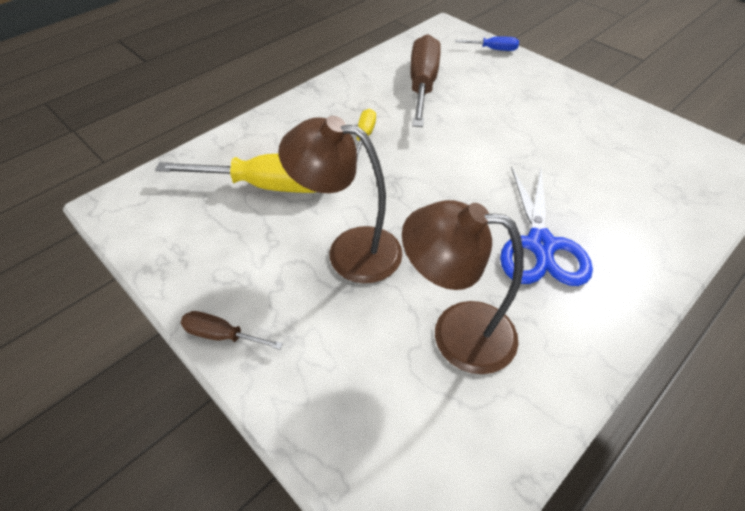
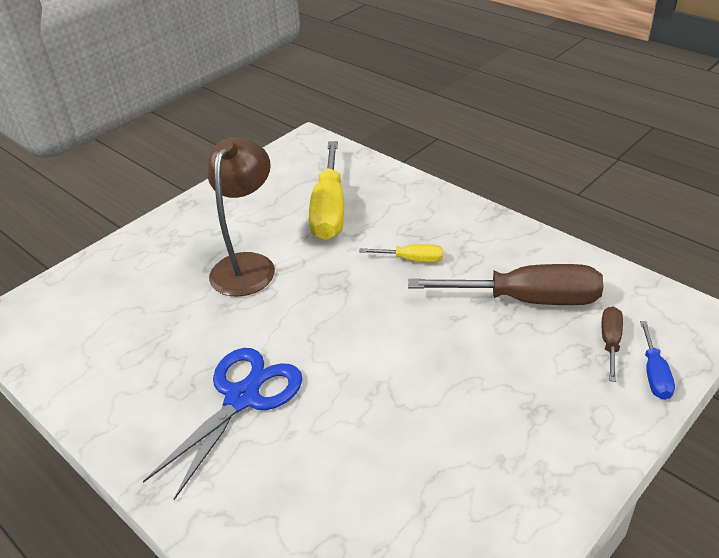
camera: 90 degrees right, 10 degrees down
(222, 335) = (175, 214): brown screwdriver -> brown screwdriver (610, 342)
(456, 332) = (150, 333): brown lamp -> none
(540, 245) = (242, 398): blue scissors -> blue scissors turned 120 degrees clockwise

